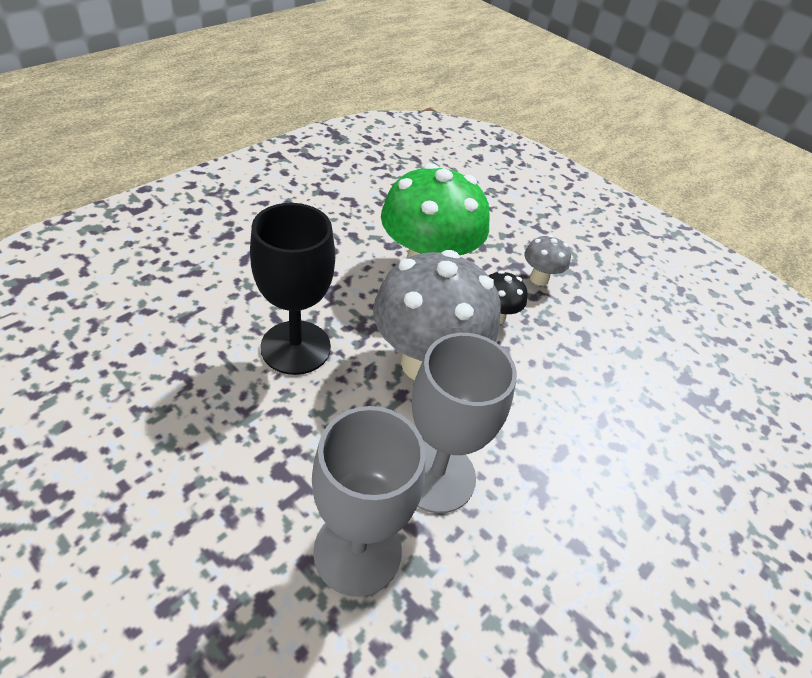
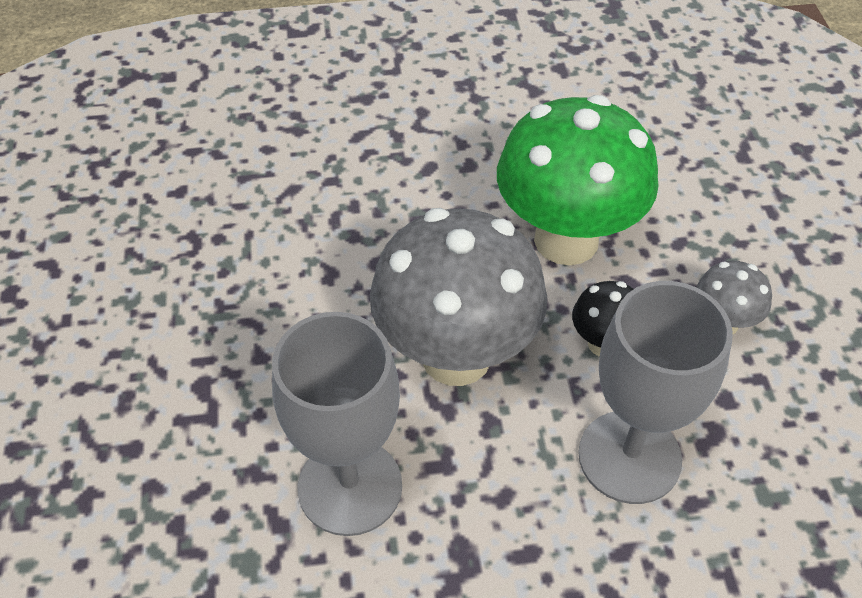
camera: 45 degrees right, 5 degrees up
(295, 347) = (327, 263): black goblet -> none
(357, 551) = (204, 509): grey goblet -> grey goblet (629, 457)

